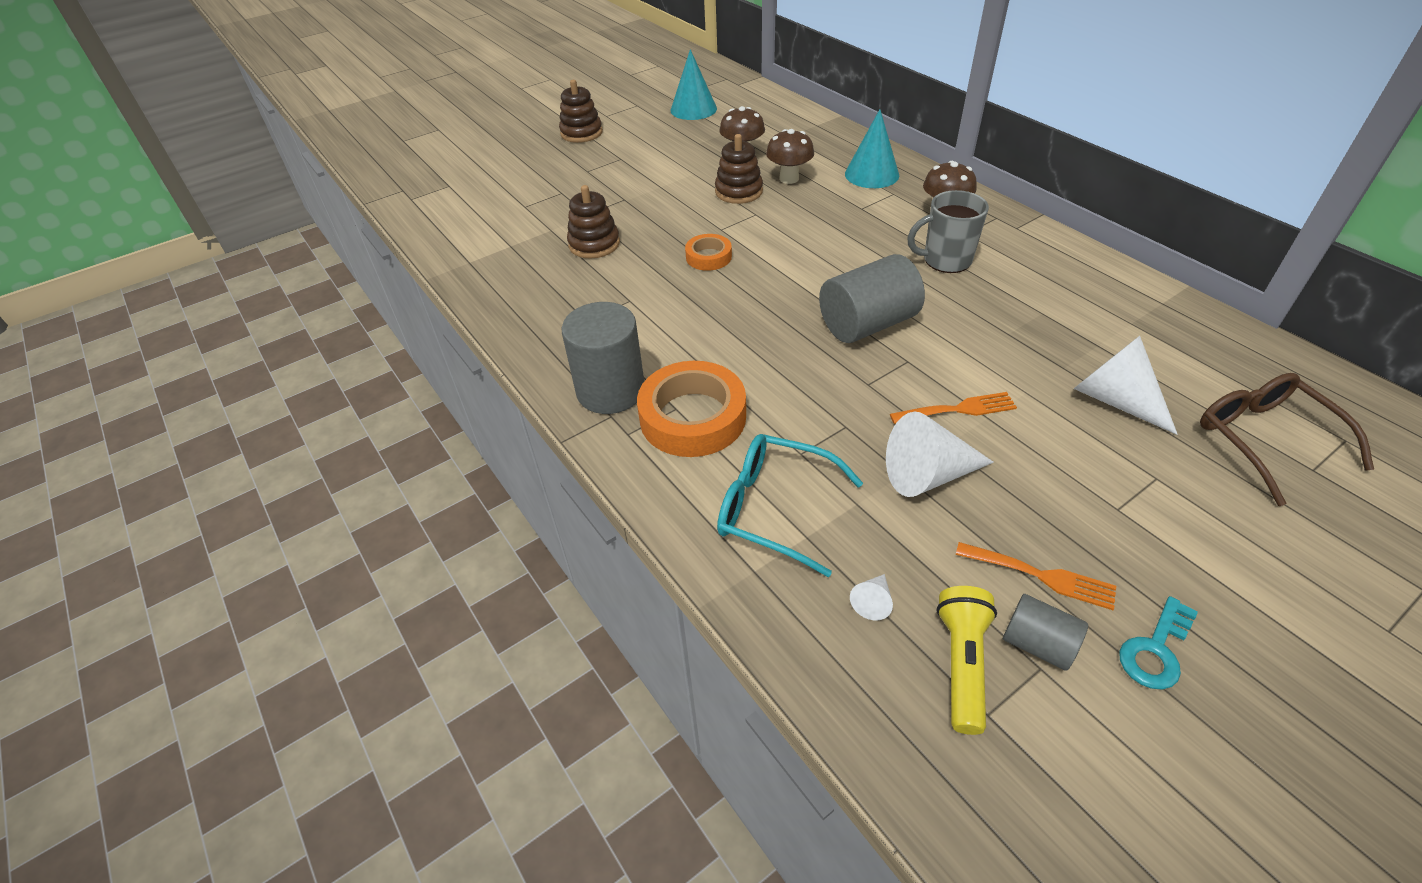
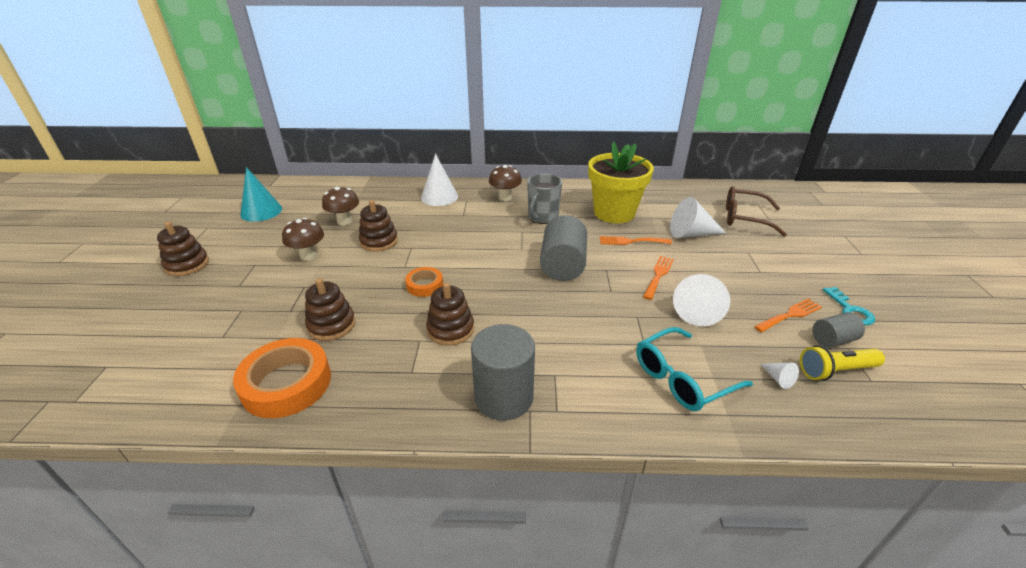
camera: 55 degrees left, 10 degrees down
(664, 309) = (450, 329): none -> brown stacking toy
(693, 417) = (571, 371): orange tape -> orange tape (286, 383)
(789, 178) = (397, 220): brown mushroom -> brown mushroom (308, 256)
(871, 174) = (439, 197): turquoise cone -> white cone
(961, 663) = (835, 371): yellow flashlight -> yellow flashlight turned 60 degrees counterclockwise
(1004, 353) = (631, 241): none -> orange fork
(1052, 308) = (614, 213): none -> yellow flower pot

